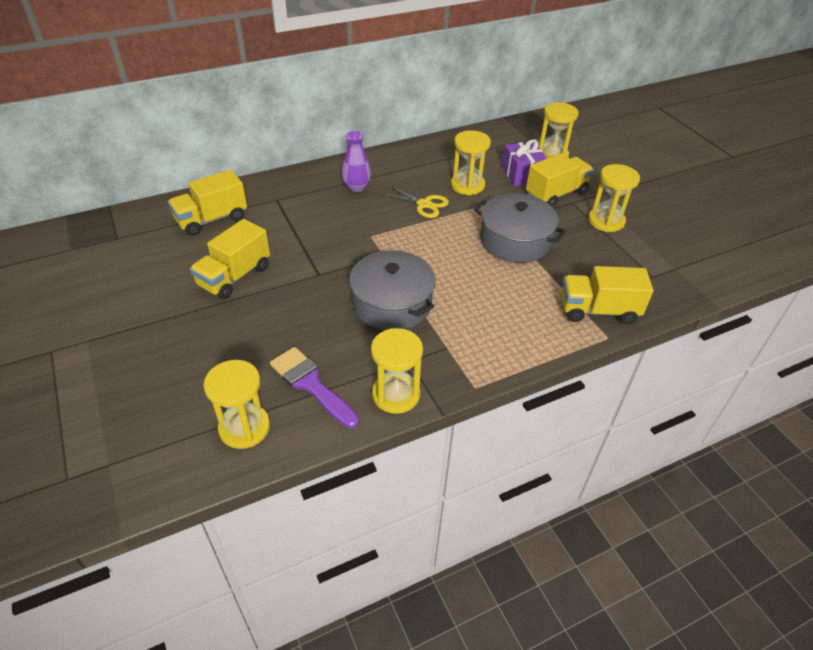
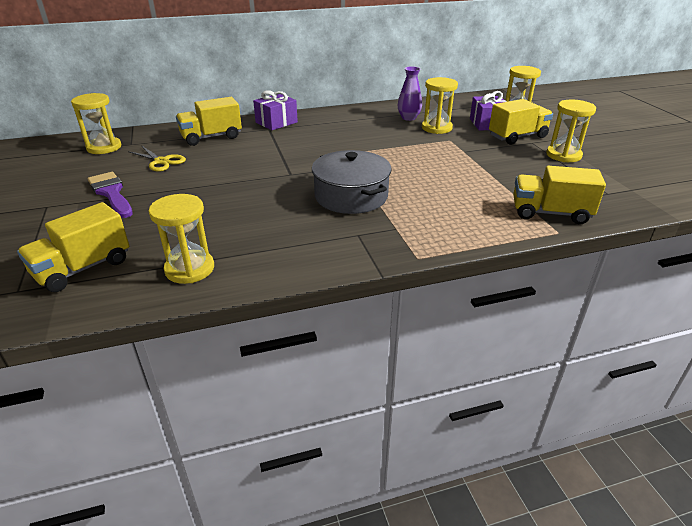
camera: 10 degrees right, 10 degrees down
(234, 276) = (217, 171): yellow truck -> yellow truck (83, 268)
(283, 187) = (276, 122): none -> purple gift
(311, 384) = (261, 244): purple brush -> purple brush (111, 193)
(356, 187) = (339, 125): purple vase -> purple vase (408, 118)
(396, 394) = (339, 257): yellow hourglass -> yellow hourglass (104, 147)
(424, 204) = (395, 137): yellow scissors -> yellow scissors (161, 161)
(515, 241) = (474, 163): grey pot -> none

